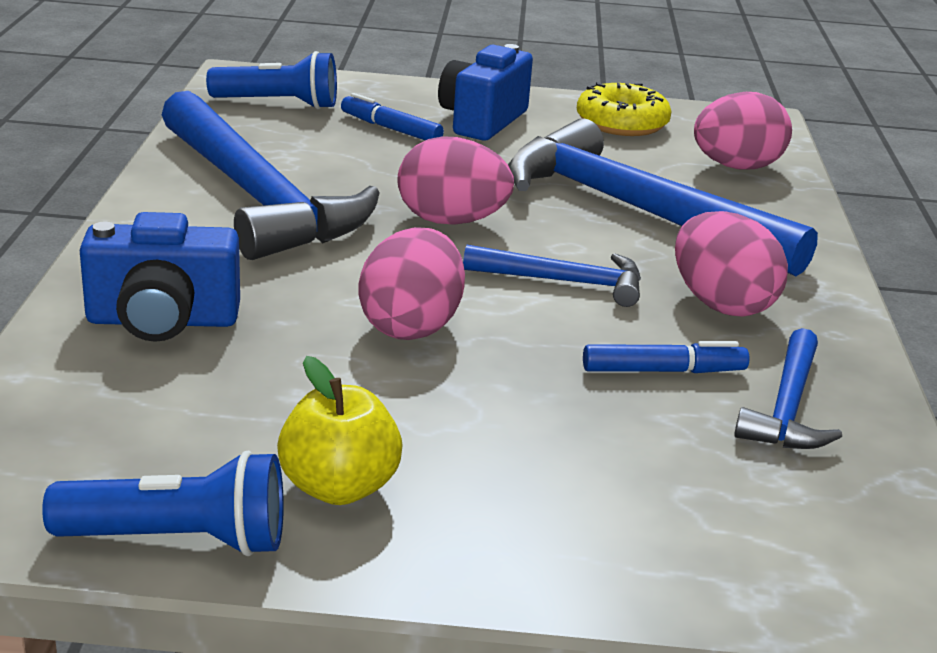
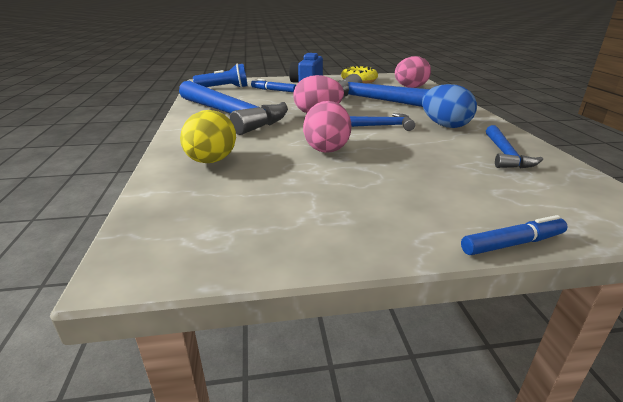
camera: 10 degrees left, 0 degrees up
(162, 321) = (211, 161): blue camera -> yellow egg
(179, 540) = (270, 256): blue flashlight -> none
(339, 487) = (339, 216): yellow apple -> none
(663, 371) = (444, 149): blue marker -> blue marker (512, 244)
(721, 304) = (445, 125): pink egg -> blue egg

